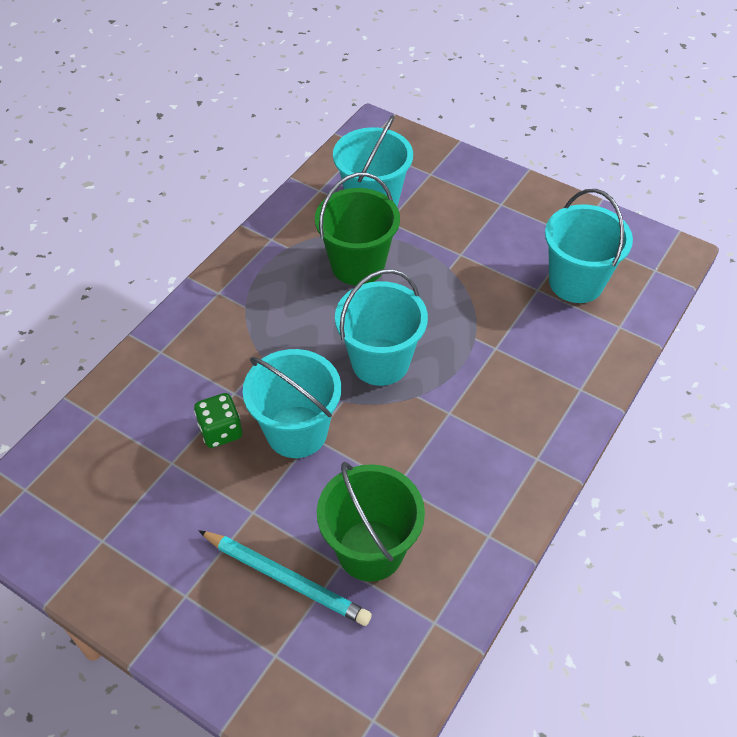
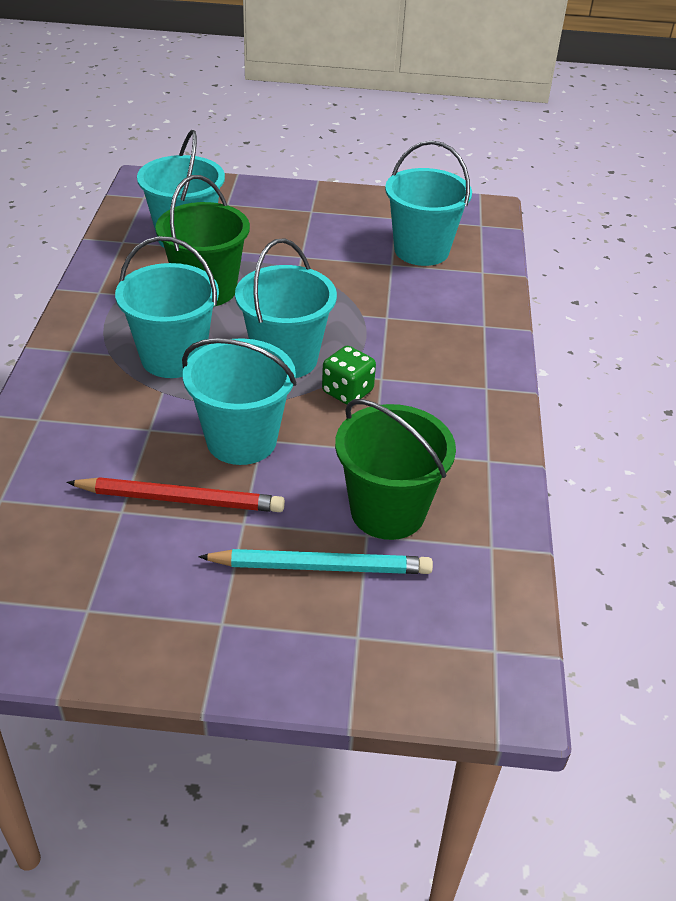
camera: 30 degrees left, 10 degrees down
(219, 470) = (181, 499): none -> red pencil
(220, 431) = (158, 466): green dice -> green dice (347, 392)
(291, 328) = (173, 357): none -> turquoise bucket

